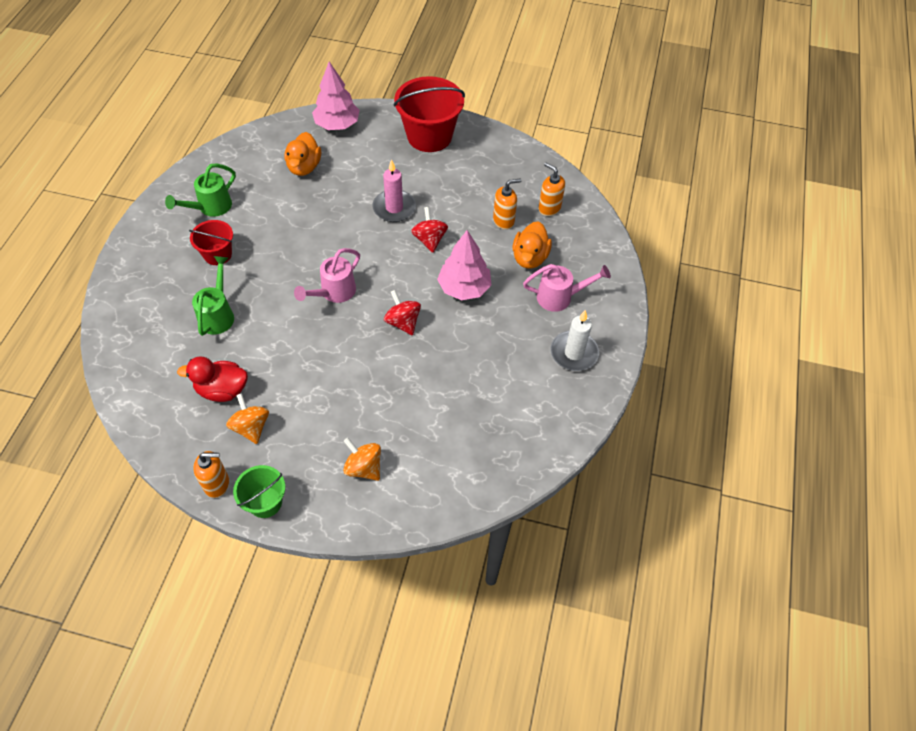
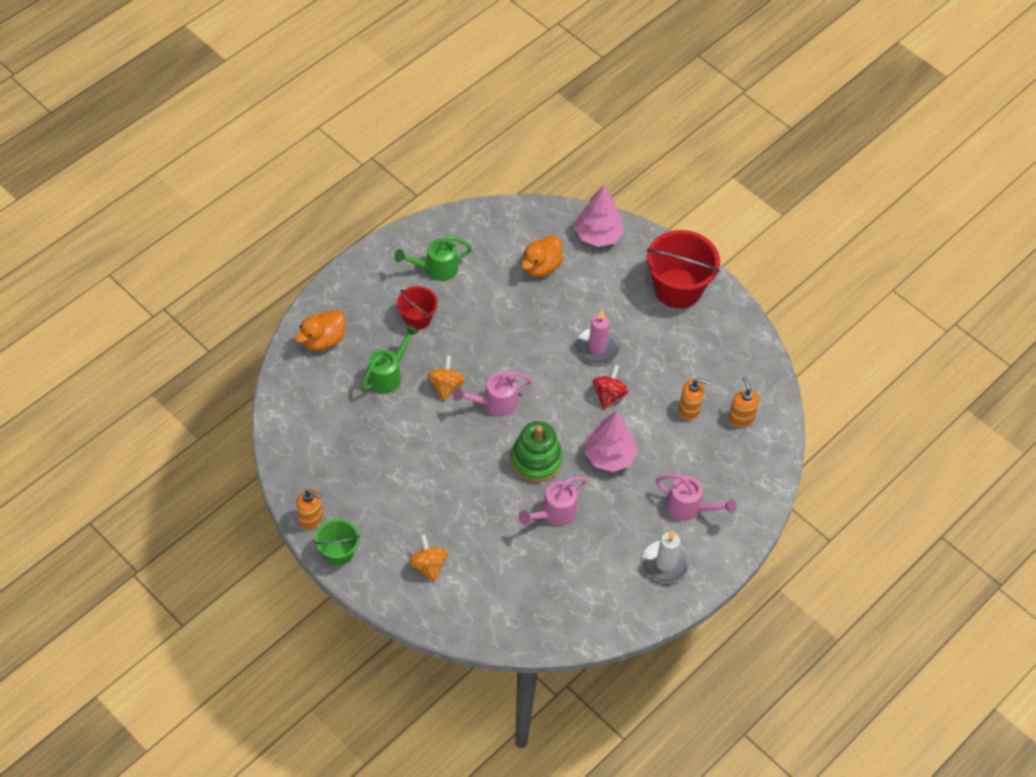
camera: 30 degrees right, 0 degrees up
(222, 390) = (356, 443): red duck -> none
(251, 427) = (361, 486): orange spinning top -> orange spinning top (446, 386)
(403, 322) = (536, 460): red spinning top -> green stacking toy
(449, 359) = (554, 513): none -> pink watering can
(530, 258) = (688, 457): orange duck -> orange duck (323, 340)

